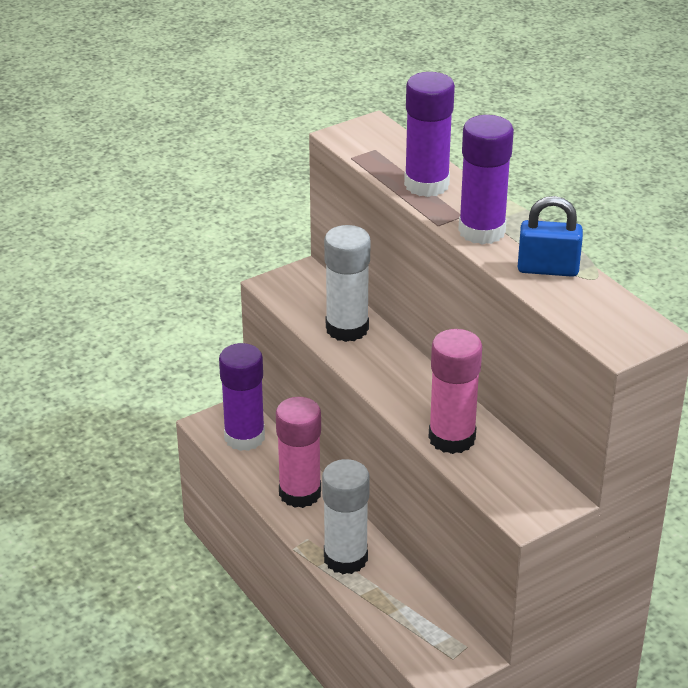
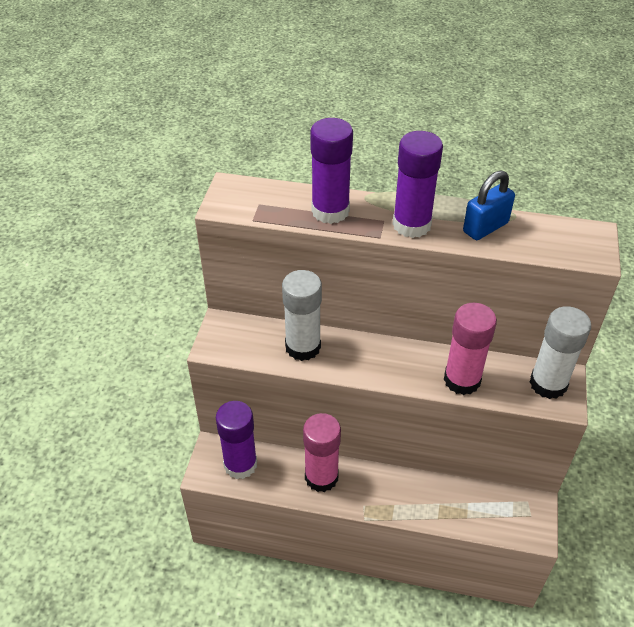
camera: 45 degrees left, 10 degrees up
(345, 558) = (400, 500): white glue stick -> white glue stick (548, 384)

